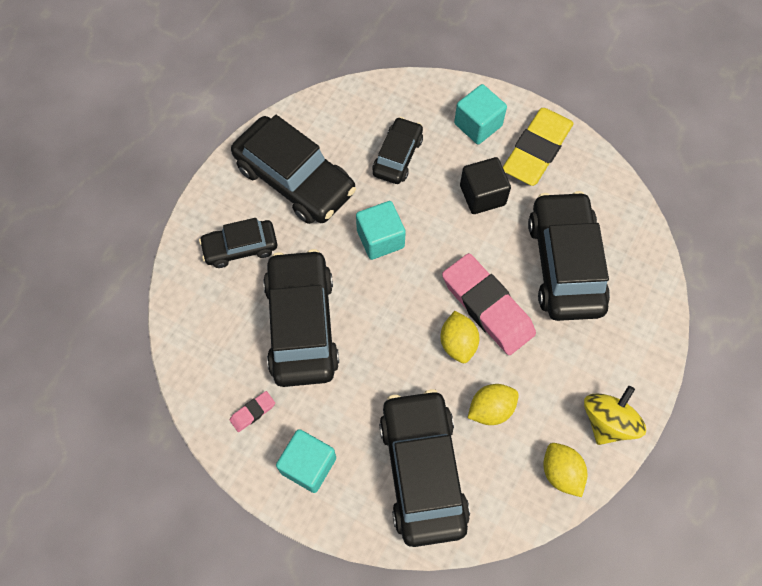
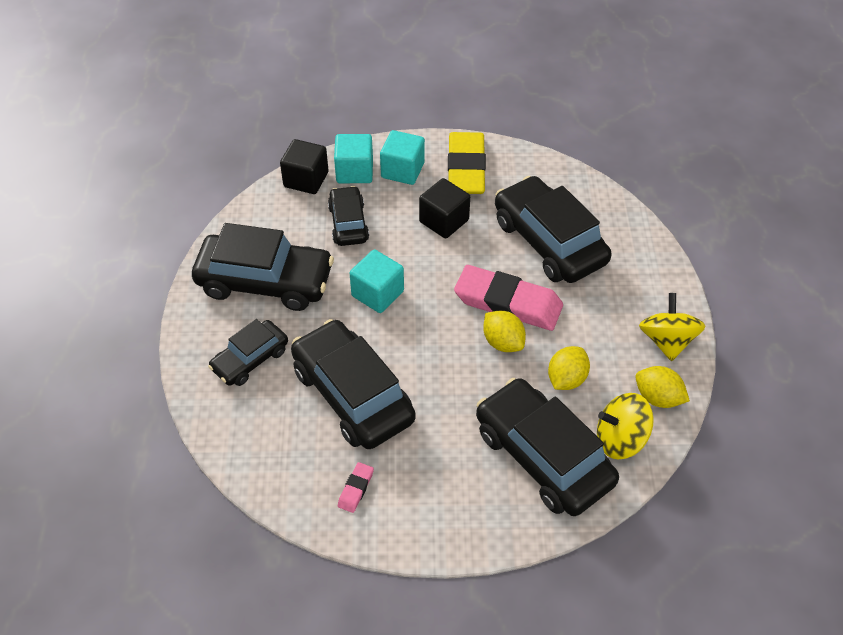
camera: 30 degrees left, 15 degrees down
(308, 465) = (438, 505): turquoise cube -> turquoise cube (354, 171)
(388, 94) = (306, 179): none -> black cube
(500, 493) = (620, 439): none -> yellow spinning top

